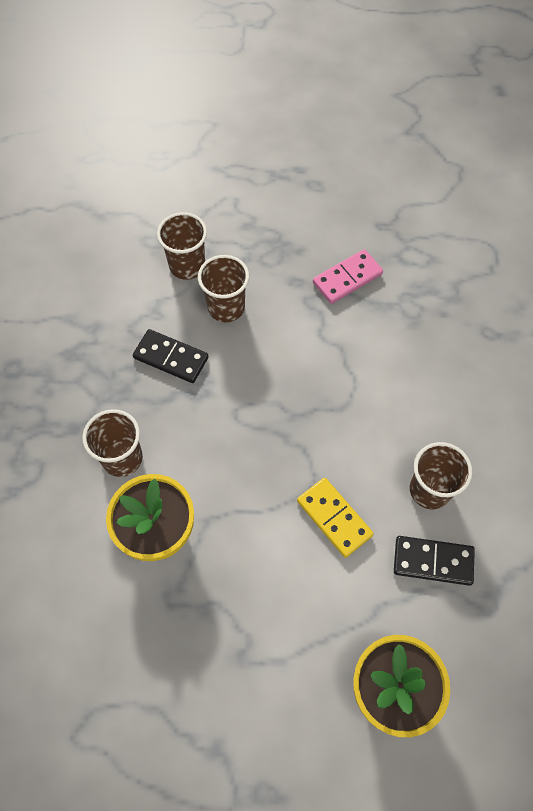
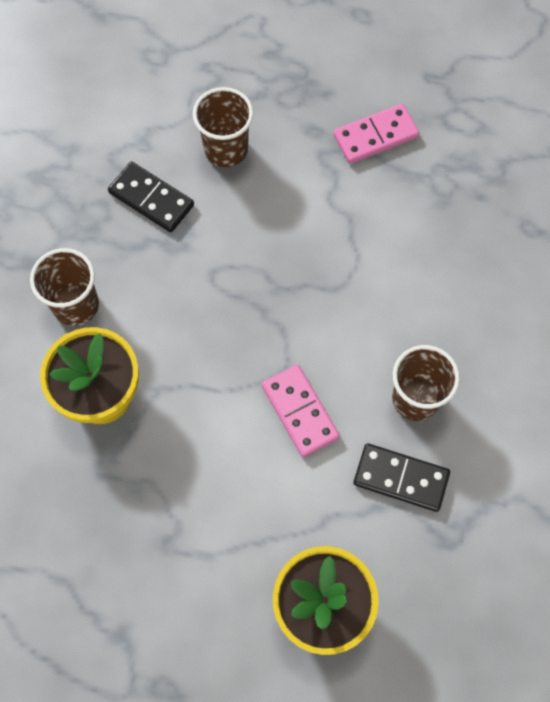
camera: 10 degrees right, 5 degrees up
(187, 266) = (190, 92): brown cup -> none
(334, 518) = (299, 412): yellow domino -> pink domino

